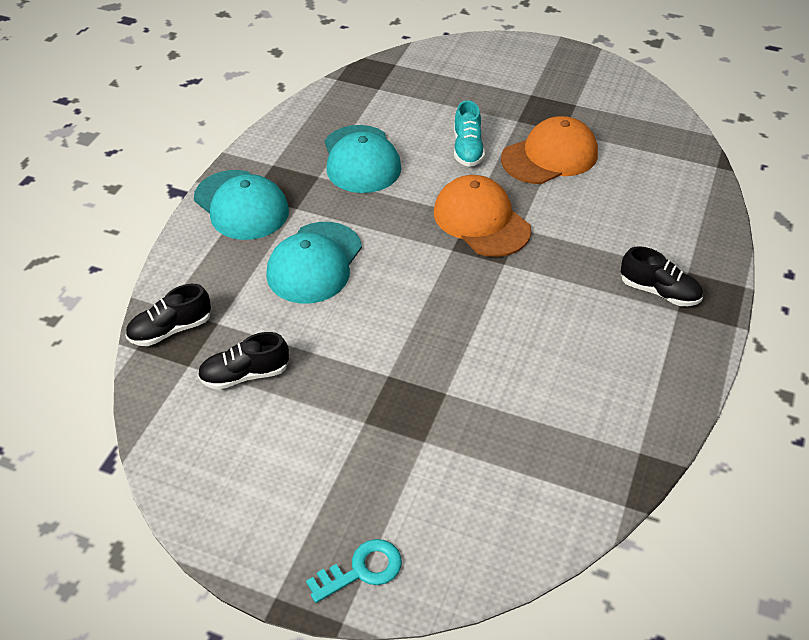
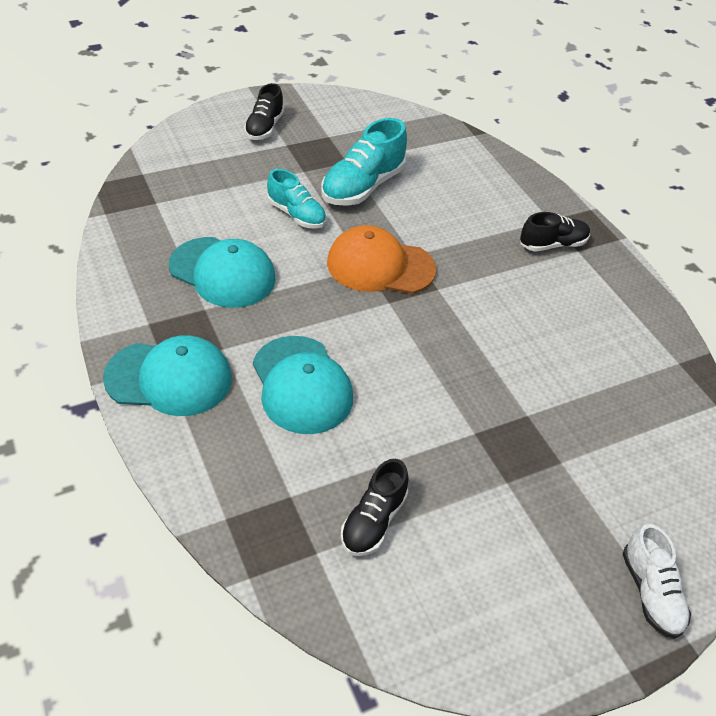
camera: 50 degrees left, 0 degrees up
(171, 330) = (258, 535): black shoe -> black shoe (264, 127)
(362, 570) = (650, 592): turquoise key -> white shoe
(550, 156) = (362, 187): orange cap -> turquoise shoe

